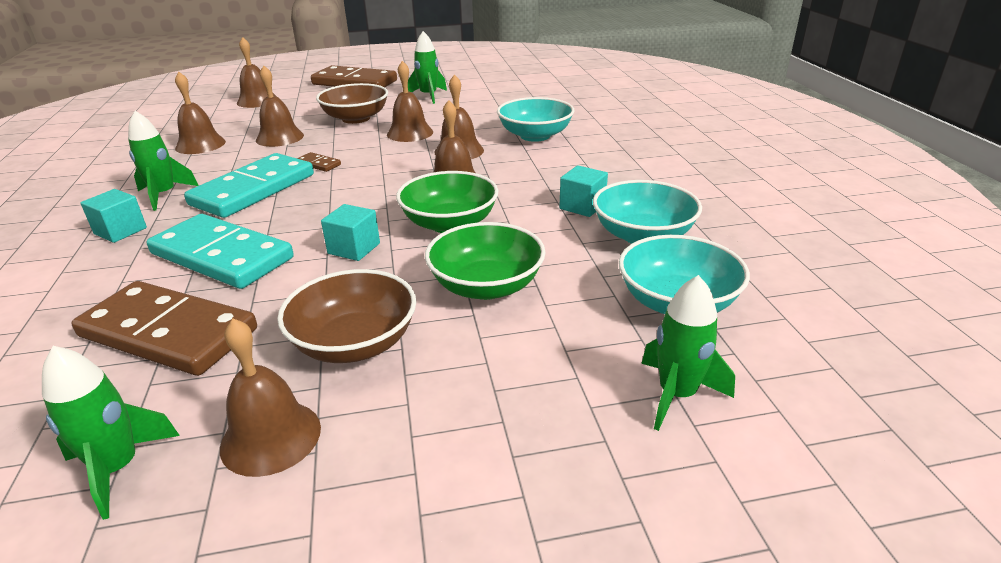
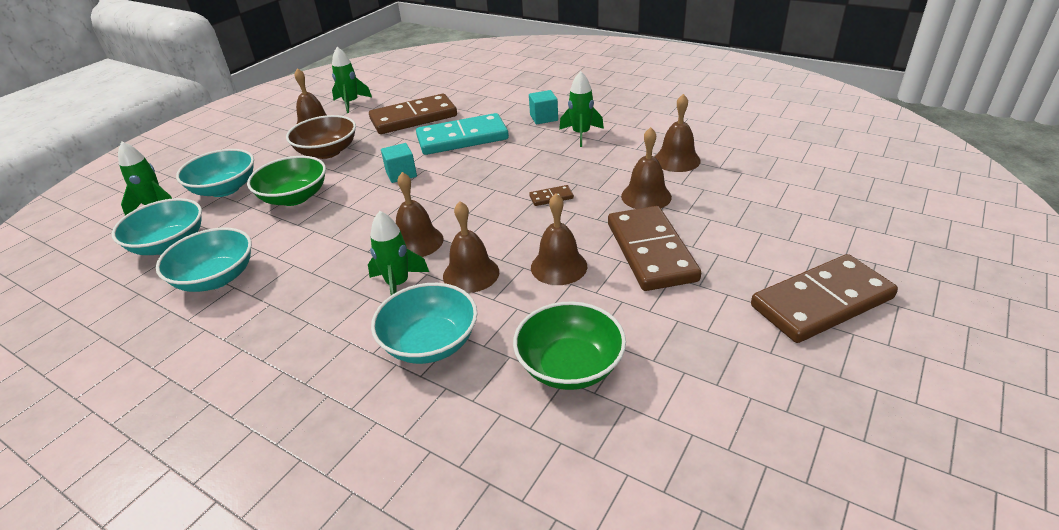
camera: 135 degrees right, 5 degrees up
(253, 190) = (541, 163): turquoise domino -> none
(257, 101) = (799, 212): brown bell -> none
(356, 118) = (651, 251): brown bowl -> brown domino
(428, 96) = (678, 338): green rocket -> green rocket (398, 284)
(449, 223) = (368, 214): green bowl -> green bowl (570, 366)
(552, 362) = (225, 189): none -> turquoise bowl
(582, 206) = (285, 278): turquoise cube -> none

